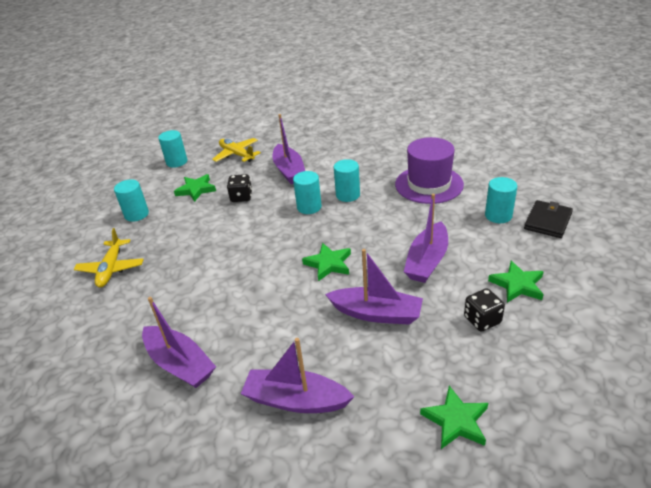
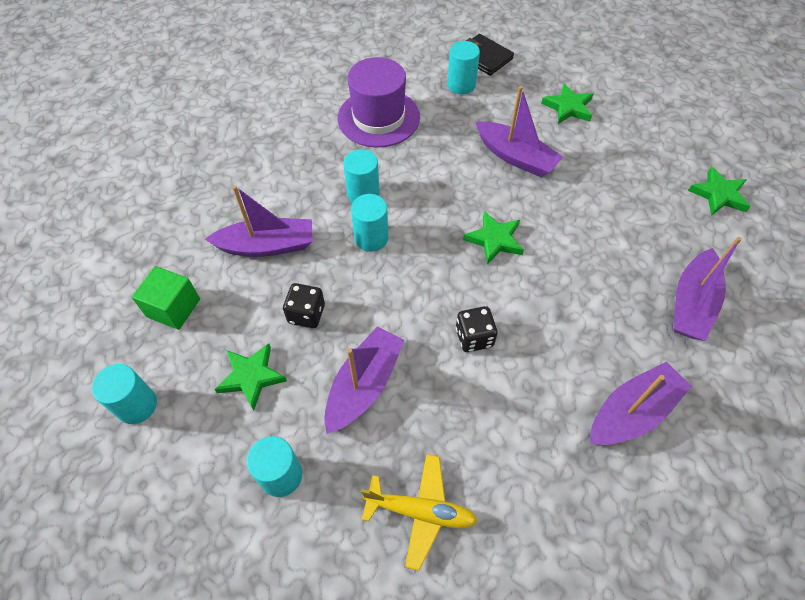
camera: 80 degrees left, 20 degrees up
(237, 154) = (173, 308): yellow plane -> green cube
(376, 313) = (585, 216): purple boat -> purple boat (364, 385)
(482, 320) = (608, 144): black dice -> black dice (474, 337)

